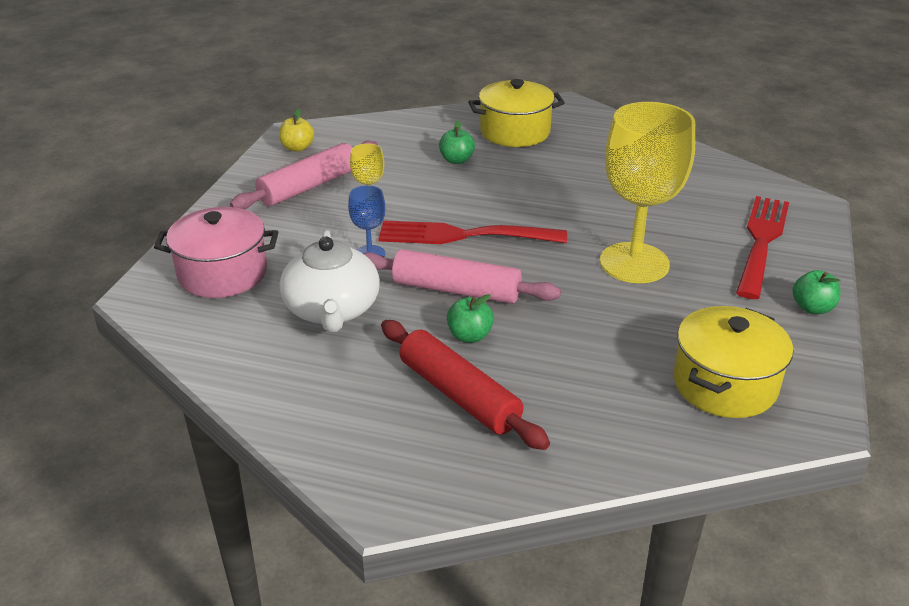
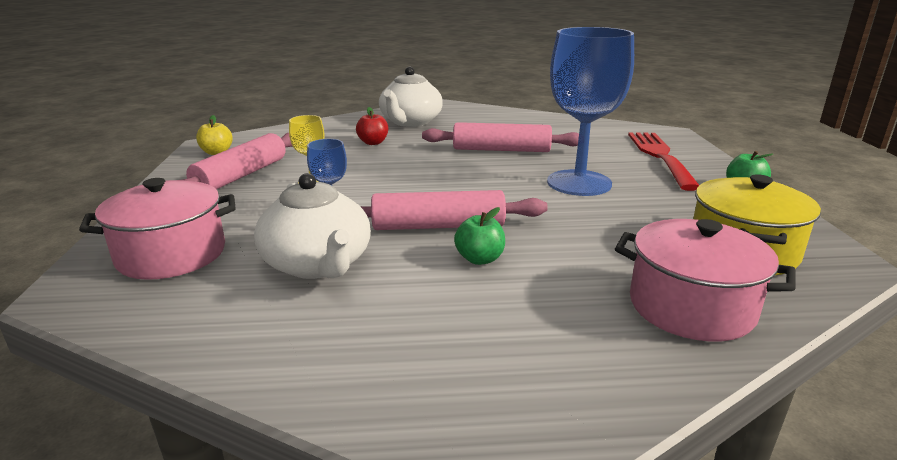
camera: 20 degrees left, 10 degrees down
(456, 160) = (373, 143): green apple -> red apple
(459, 395) = (509, 312): red rolling pin -> none
(463, 235) = (415, 187): red fork -> none
(515, 132) = (410, 122): yellow pot -> white teapot
(587, 197) = (501, 150): none -> pink rolling pin
(616, 428) = (691, 307): none -> pink pot
(634, 263) = (579, 183): yellow goblet -> blue goblet

